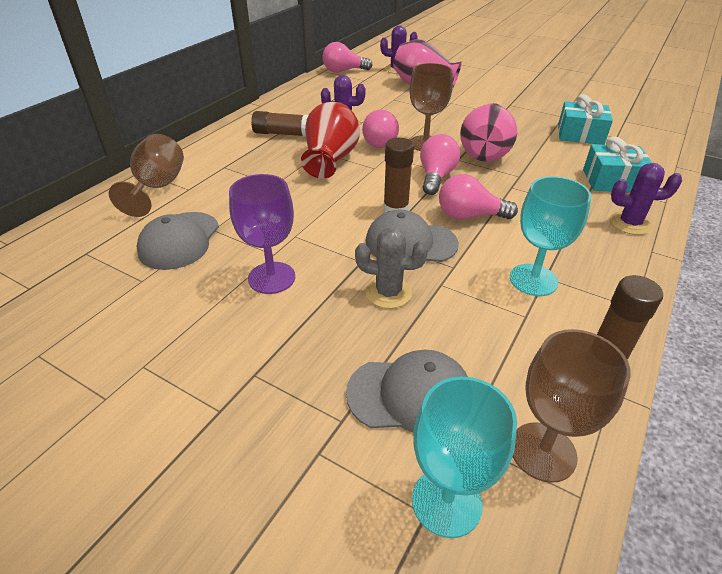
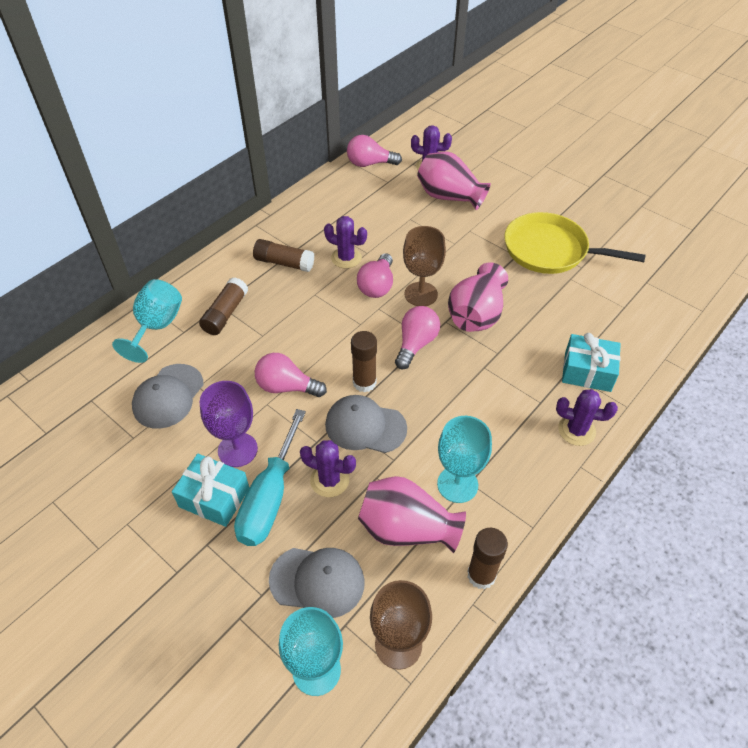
camera: 10 degrees right, 10 degrees up
(157, 188) = (157, 327): brown goblet -> turquoise goblet
(231, 172) = (225, 314): none -> brown glue stick
(322, 317) = (269, 498): none -> turquoise screwdriver
(330, 160) = (321, 307): red vase -> none
(388, 293) = (329, 480): grey cactus -> purple cactus
(469, 216) = (429, 400): pink light bulb -> pink light bulb (286, 387)
(496, 327) = (406, 529): none -> pink vase
(528, 108) = (549, 250): none -> yellow pan
(580, 134) = (587, 298): turquoise gift -> turquoise gift (214, 497)

